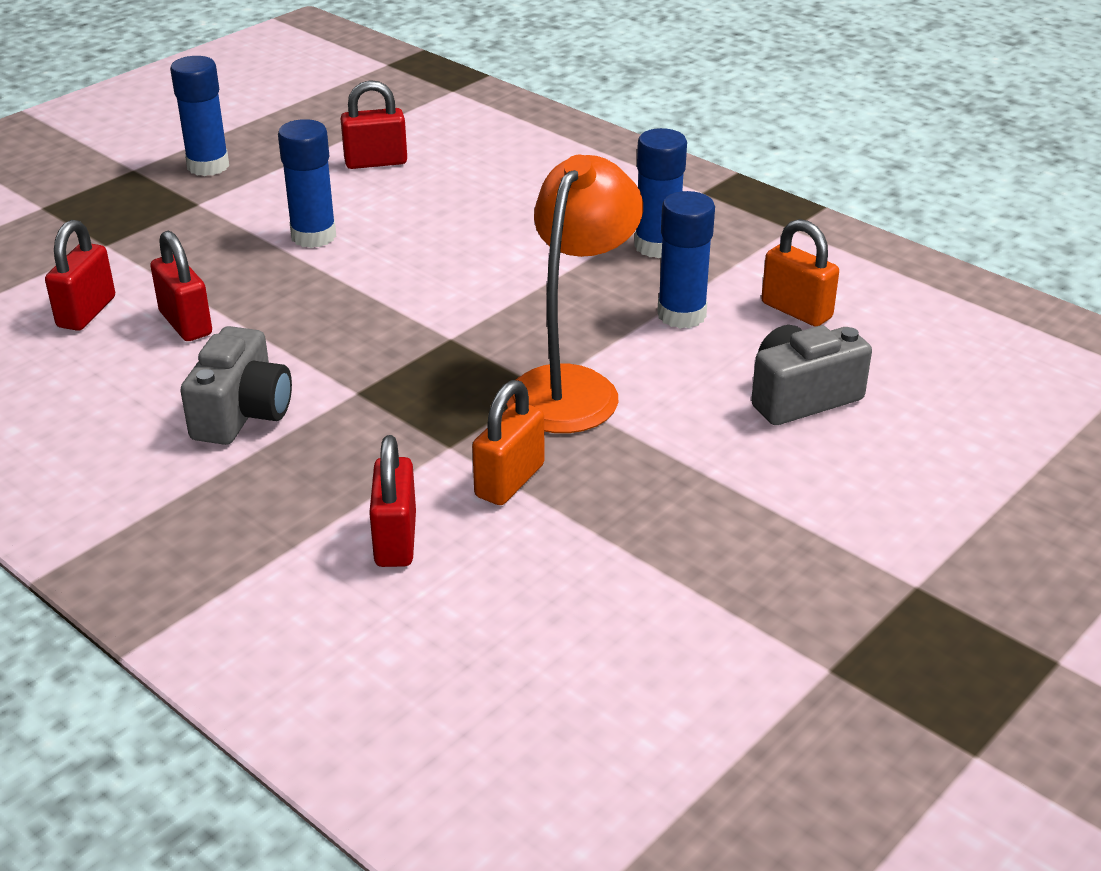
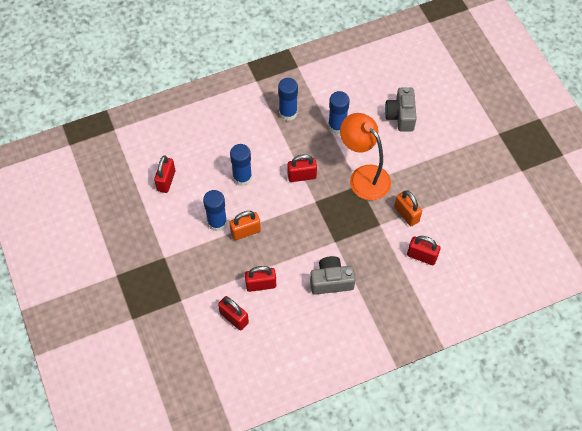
camera: 65 degrees left, 25 degrees up
(208, 166) = (131, 245): blue glue stick -> blue glue stick (242, 177)
(242, 413) = (331, 281): grey camera -> grey camera turned 45 degrees counterclockwise
(505, 303) = (302, 176): none -> red padlock
(796, 311) = (351, 92): orange padlock -> orange padlock (245, 232)

